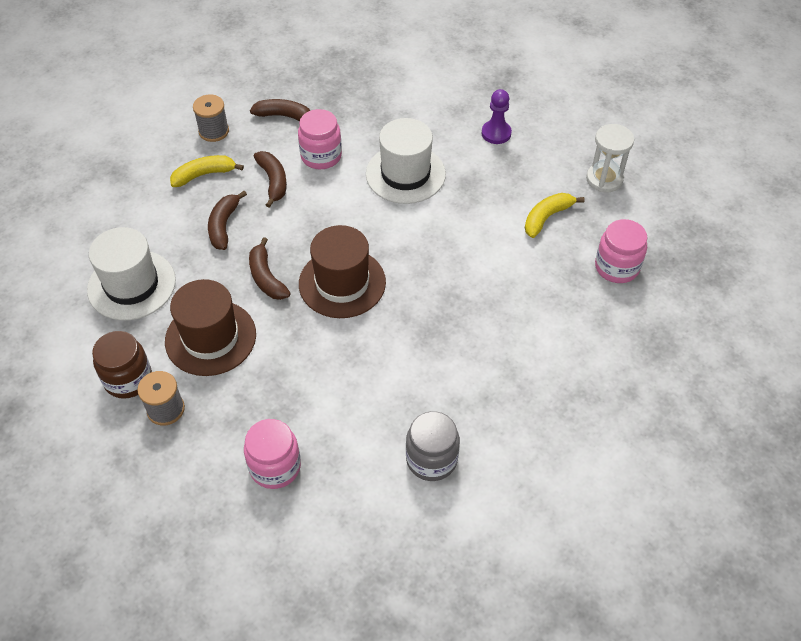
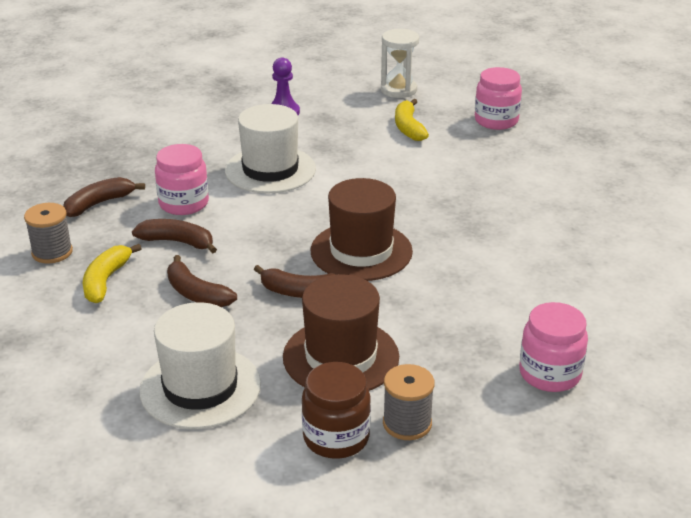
camera: 55 degrees left, 20 degrees down
(431, 459) = (616, 280): grey jar -> none

